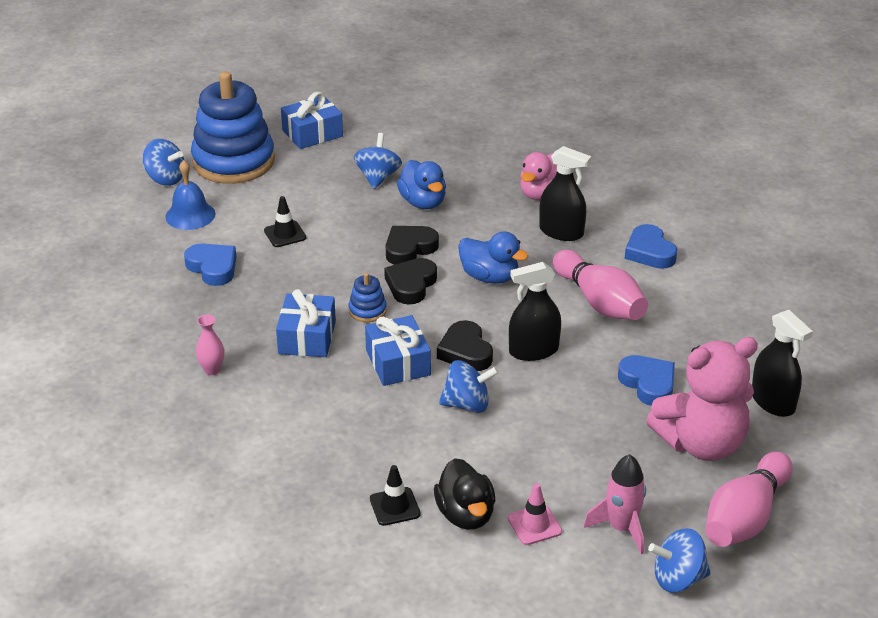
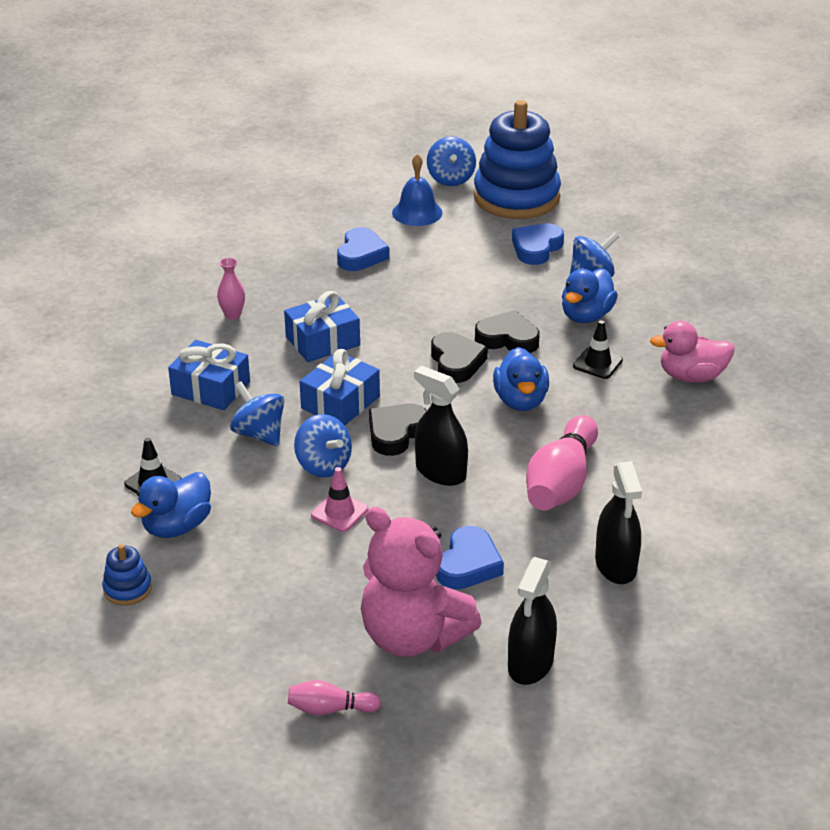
camera: 55 degrees right, 0 degrees up
(285, 234) = (448, 267): black traffic cone -> black traffic cone (597, 363)
(312, 133) = (610, 214): blue gift -> blue gift (211, 388)
(367, 310) = (393, 355): blue stacking toy -> blue stacking toy (127, 589)
(411, 285) = (456, 362): black heart -> black heart turned 90 degrees clockwise
(465, 515) = (177, 526): black duck -> blue duck
(534, 525) = (199, 572): pink traffic cone -> pink traffic cone (339, 512)
(561, 232) = (644, 413): black spray bottle -> black spray bottle (616, 565)
(621, 528) = (241, 629): pink rocket -> none
(649, 252) = (683, 482): blue heart -> blue heart (536, 248)
(678, 579) = (202, 694): blue spinning top -> blue spinning top (259, 434)
(745, 517) = (330, 709): pink bowling pin -> pink bowling pin, size x0.51

